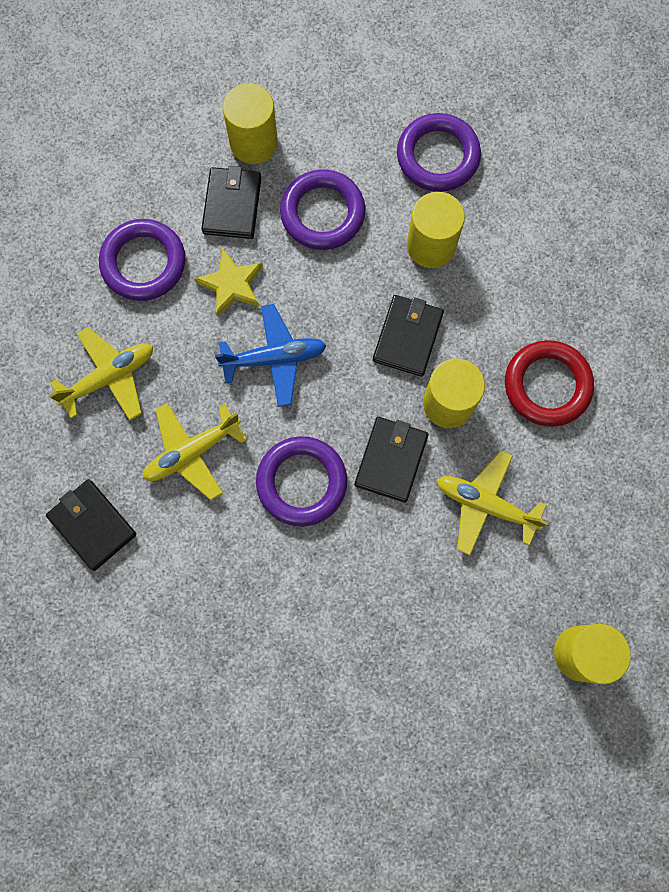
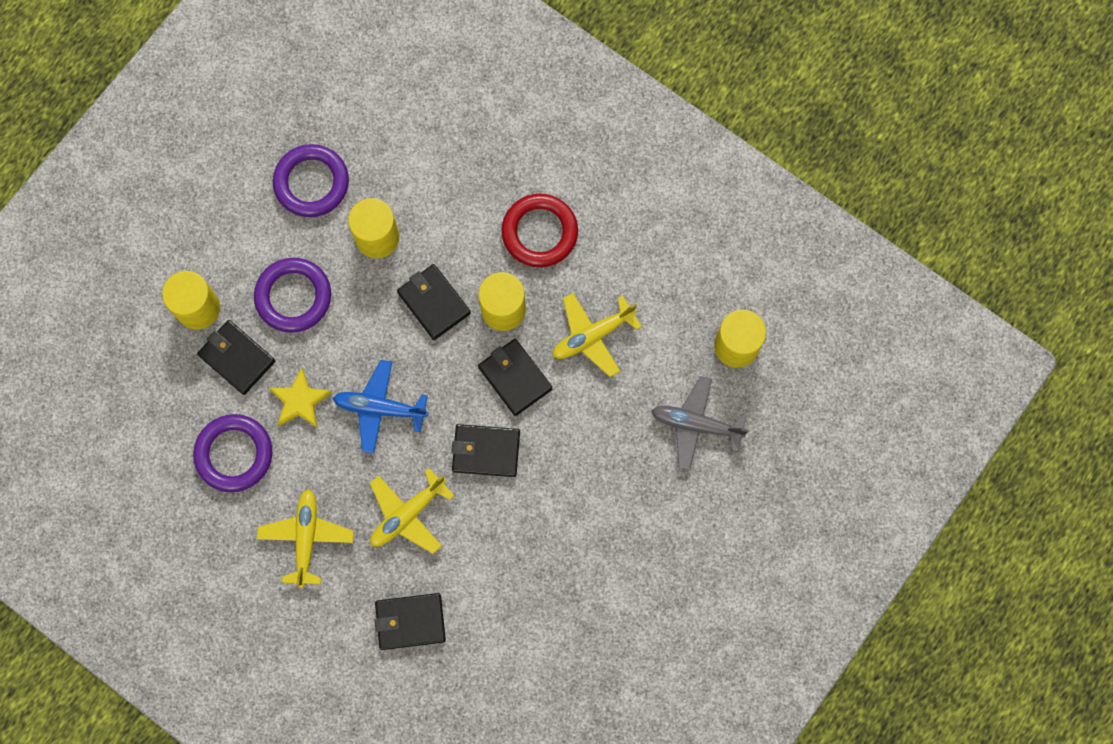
camera: 55 degrees left, 0 degrees up
(192, 452) = (408, 514): yellow plane -> yellow plane turned 45 degrees clockwise
(274, 358) = (380, 408): blue plane -> blue plane turned 105 degrees counterclockwise
(301, 482) = (486, 451): purple ring -> black wallet
(472, 668) = (696, 424): none -> grey plane

